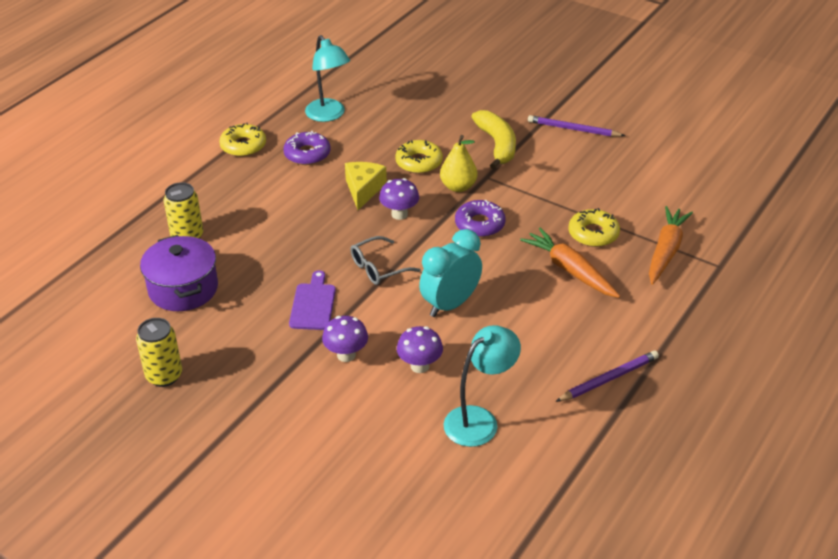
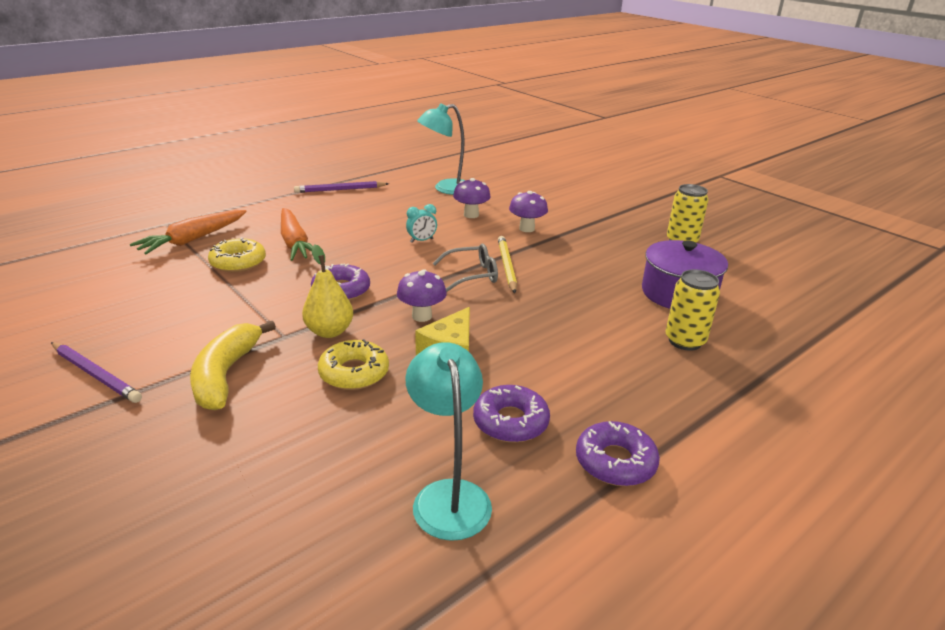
camera: 165 degrees left, 10 degrees down
(243, 146) = (615, 462): yellow donut -> purple donut
(313, 304) = (546, 261): purple cutting board -> none
(350, 287) = (507, 266): none -> yellow pencil
(450, 304) = (421, 240): turquoise clock -> turquoise clock, size x0.49

